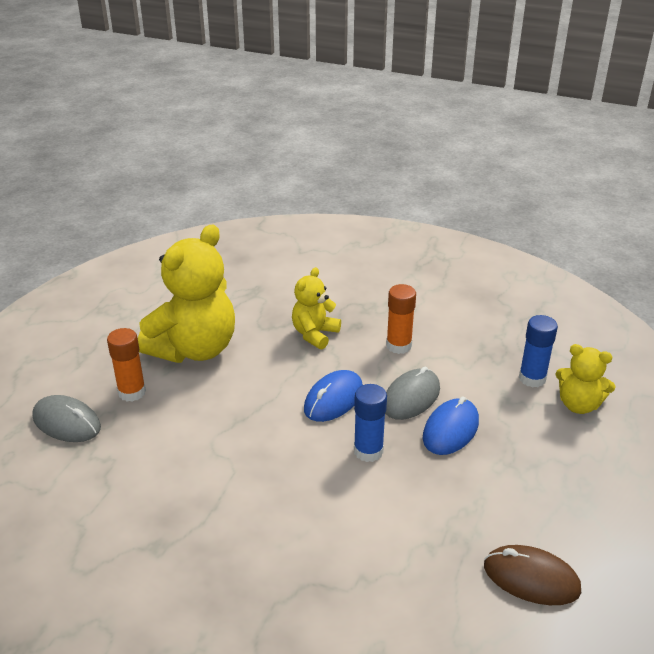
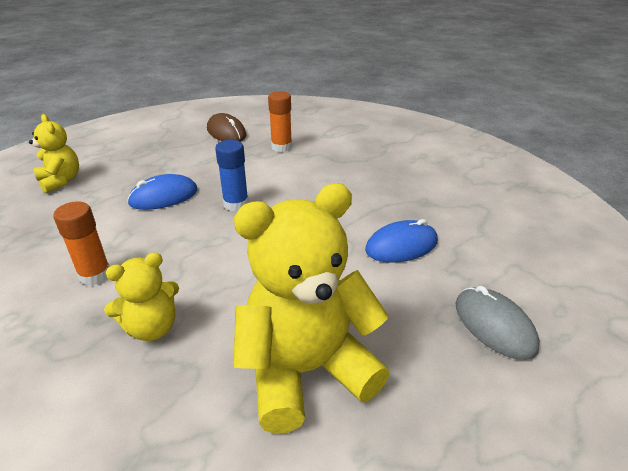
camera: 150 degrees left, 0 degrees up
(132, 392) = (410, 336): orange glue stick -> orange glue stick (281, 147)
(333, 399) = (217, 248): blue mouse -> blue mouse (401, 246)
(411, 397) = (156, 226): grey mouse -> none
(532, 378) = (52, 206): blue glue stick -> none

